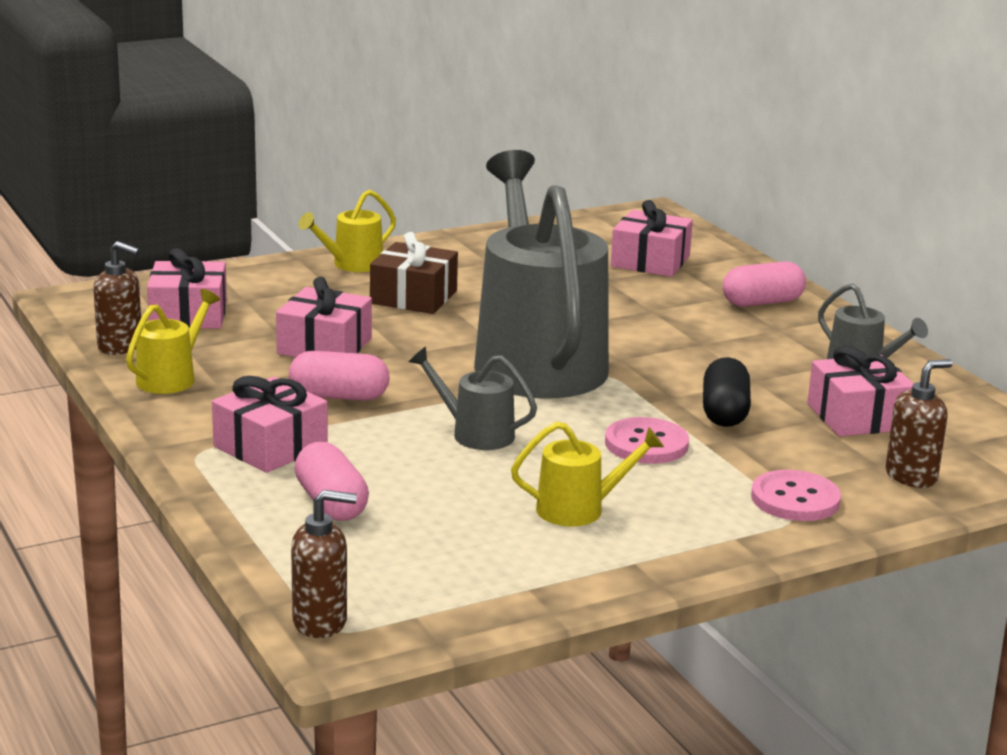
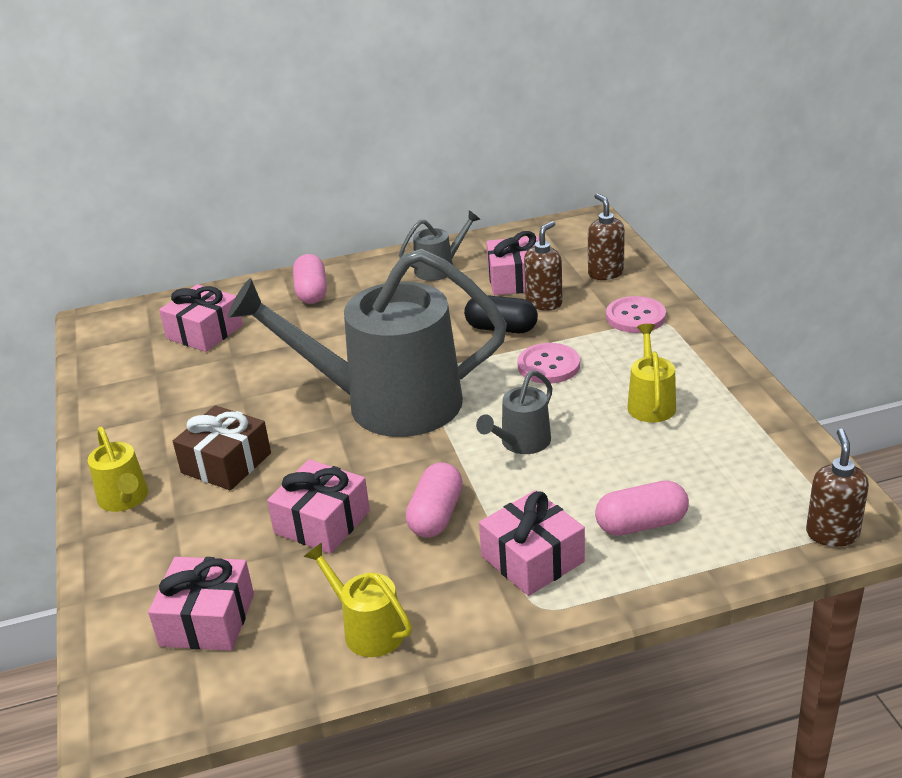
camera: 75 degrees left, 10 degrees up
(120, 346) = (275, 673): brown soap dispenser -> brown soap dispenser (544, 303)

